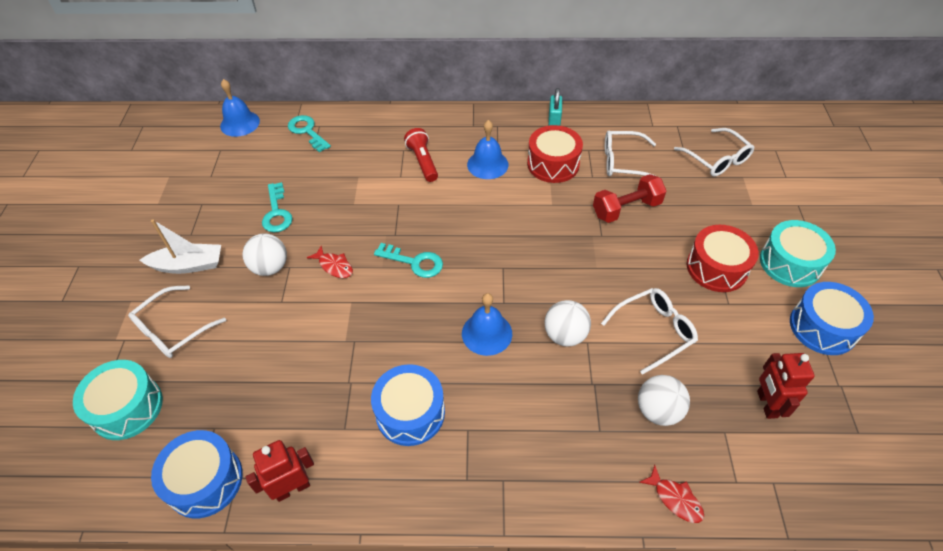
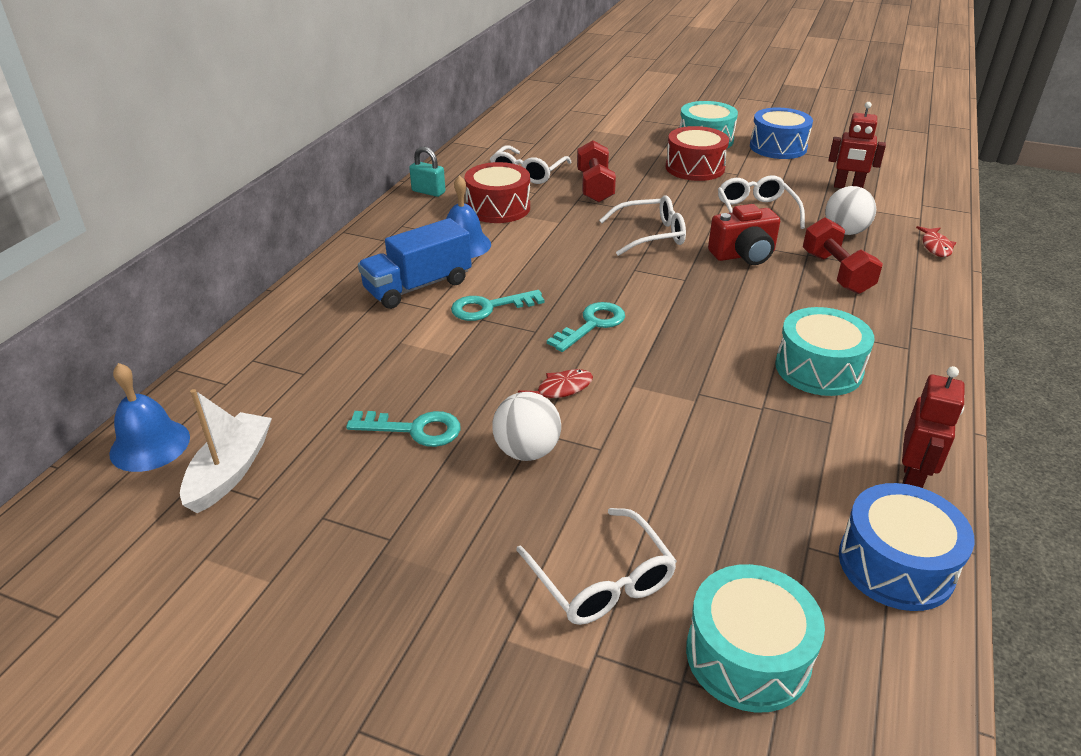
camera: 70 degrees left, 15 degrees down
(188, 265) = (464, 548): white boat -> white boat (230, 471)
(292, 488) = (912, 479): red robot -> red robot turned 150 degrees counterclockwise
(307, 131) = (254, 373): turquoise key -> turquoise key (489, 307)
(410, 413) = (818, 368): blue drum -> turquoise drum
(422, 161) = (418, 286): red flashlight -> blue truck
(487, 333) = (724, 298): blue bell -> none
(565, 335) = (743, 255): white ball -> red camera
(570, 411) = (836, 273): none -> red dumbbell
(675, 499) = (935, 246): red fish -> red fish turned 120 degrees clockwise
(716, 159) = (561, 133): white glasses -> white glasses (650, 235)

